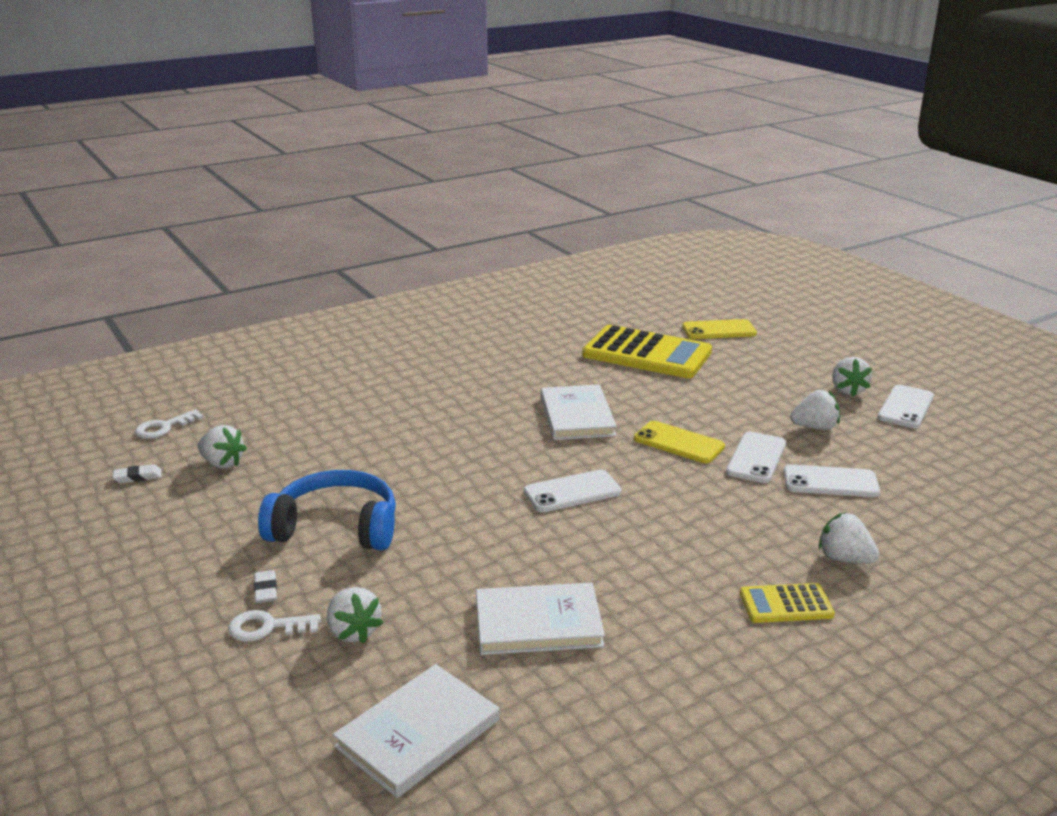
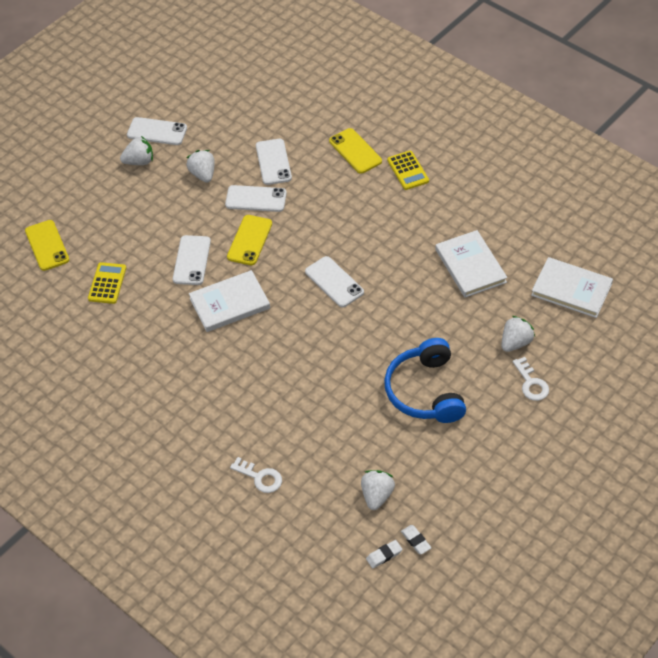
camera: 105 degrees left, 25 degrees up
(164, 427) = (341, 565): white key -> white key (260, 477)
(265, 590) = (501, 399): white eraser -> white eraser (384, 555)
(647, 354) = (107, 283): yellow calculator -> yellow calculator, size x0.49
(660, 402) = (191, 260): none -> white phone
(844, 559) = (355, 151): white strawberry -> yellow phone

